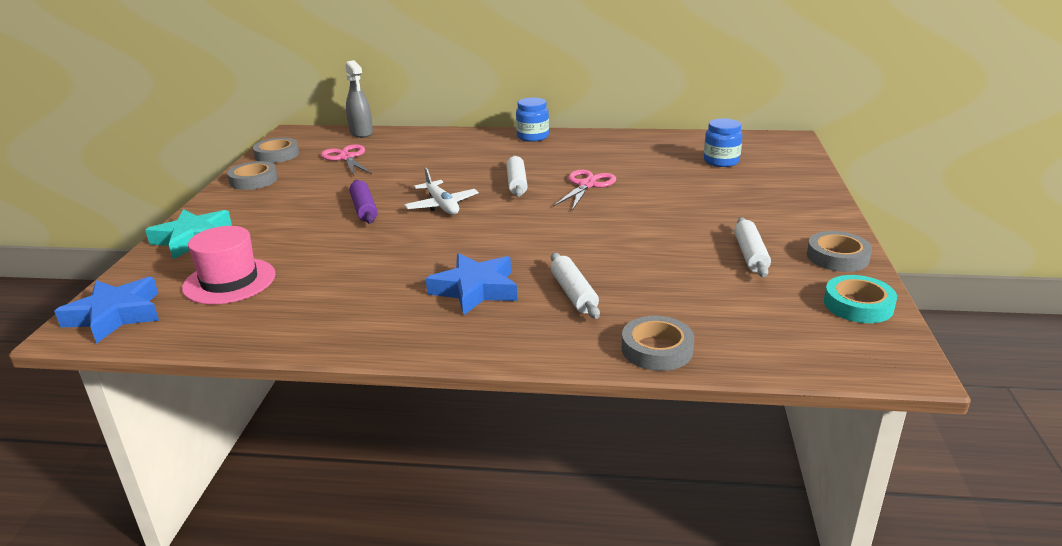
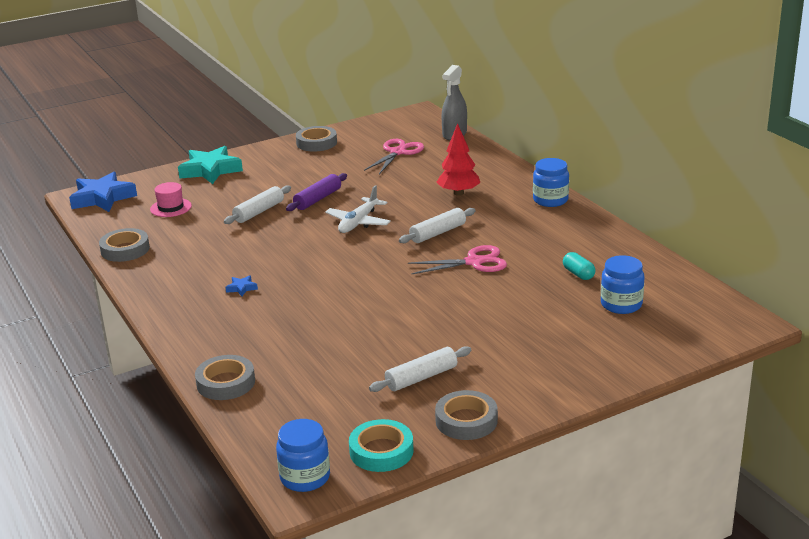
camera: 55 degrees right, 0 degrees up
(229, 281) = (171, 207): pink hat -> pink hat, size x0.61
(277, 155) = (369, 128): grey tape -> grey tape (125, 249)
(463, 159) = (458, 193): none -> red tree
(475, 290) = (241, 288): blue star -> blue star, size x0.42
(573, 293) = (273, 325): white rolling pin -> white rolling pin (259, 212)
(658, 160) = (578, 274): none -> turquoise capsule
(877, 354) = (305, 477): none -> blue jar

